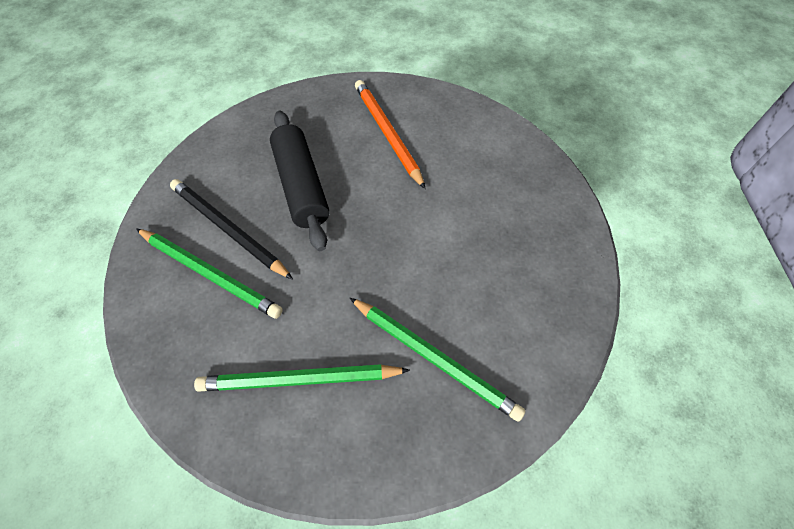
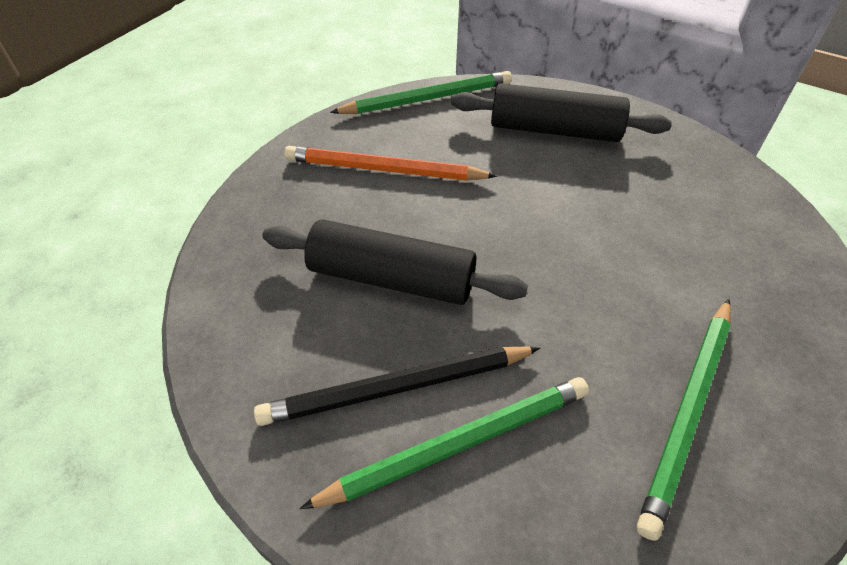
camera: 55 degrees left, 10 degrees down
(434, 358) = (716, 276): green pencil -> green pencil (427, 98)
(511, 198) = (554, 130): none -> black rolling pin

